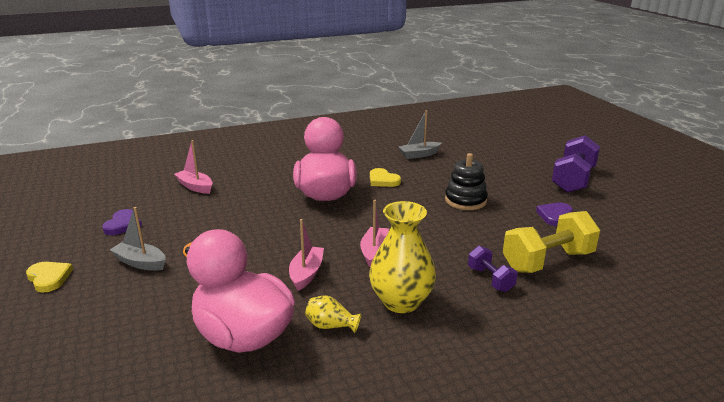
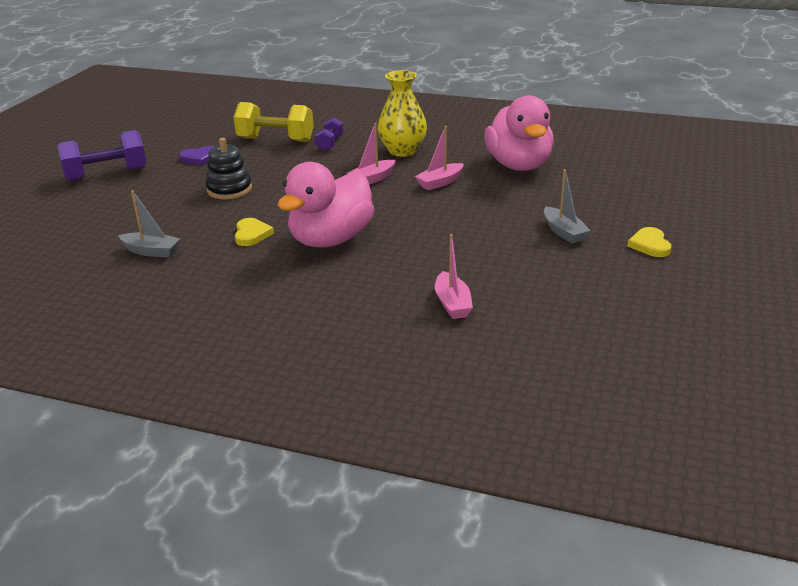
camera: 140 degrees left, 5 degrees up
(123, 224) = (565, 278): purple heart -> none
(331, 326) = (461, 154): yellow vase -> none

